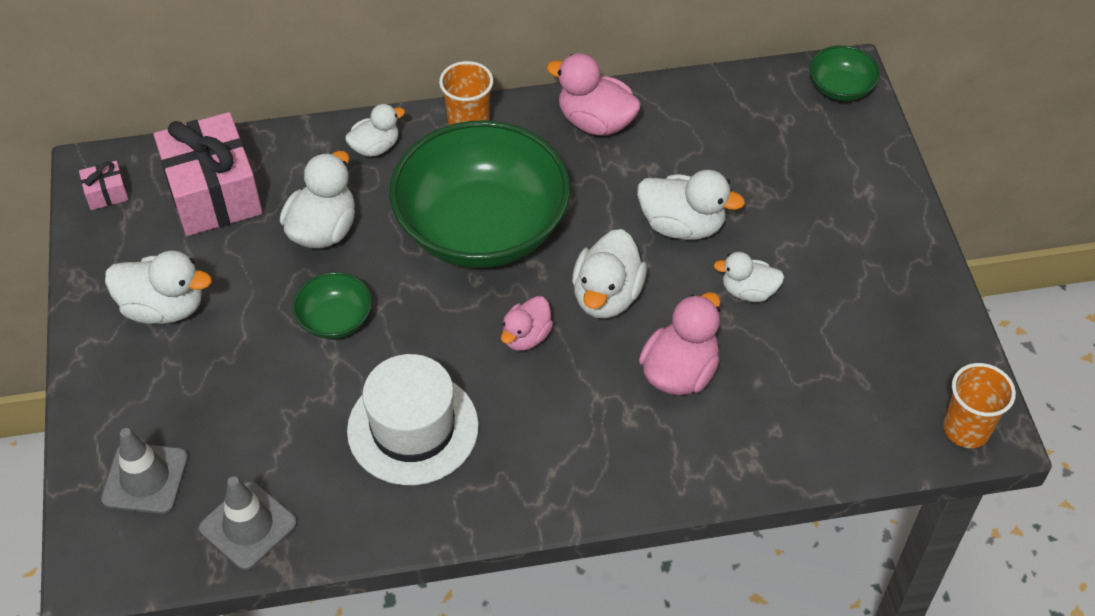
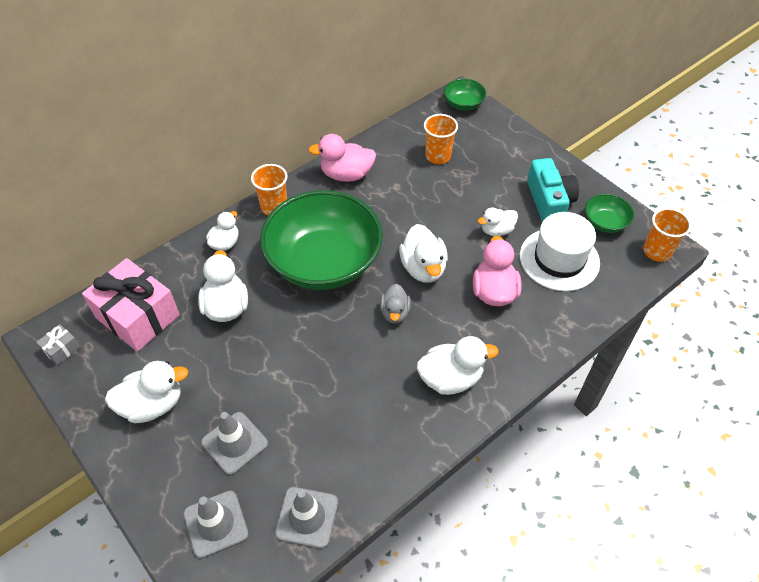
camera: 30 degrees left, 0 degrees up
(106, 193) = (62, 349): pink gift -> grey gift
(225, 399) = (235, 443): none -> grey traffic cone
(335, 319) = (272, 358): green bowl -> green bowl (605, 223)
(413, 428) = (367, 400): white hat -> white hat (559, 259)
(526, 337) = (395, 313): pink duck -> grey duck
(682, 225) = (435, 210): white duck -> white duck (450, 378)
(743, 150) = (438, 156): none -> orange cup
(858, 285) = (549, 201): none -> turquoise camera

